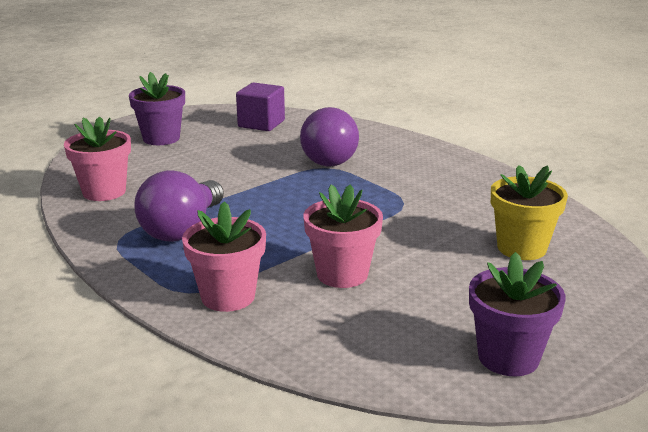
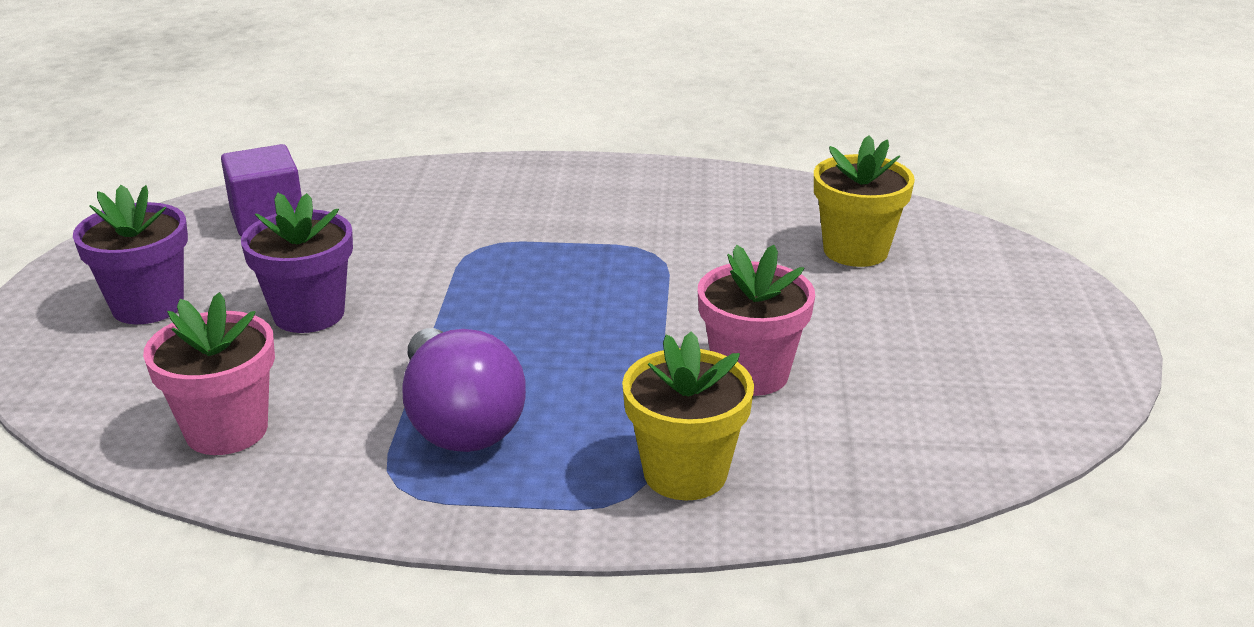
camera: 45 degrees left, 5 degrees up
(228, 296) = (685, 473): pink flower pot -> yellow flower pot
(331, 158) = (464, 231): purple light bulb -> none
(508, 357) = (1036, 373): purple flower pot -> purple flower pot (309, 314)

